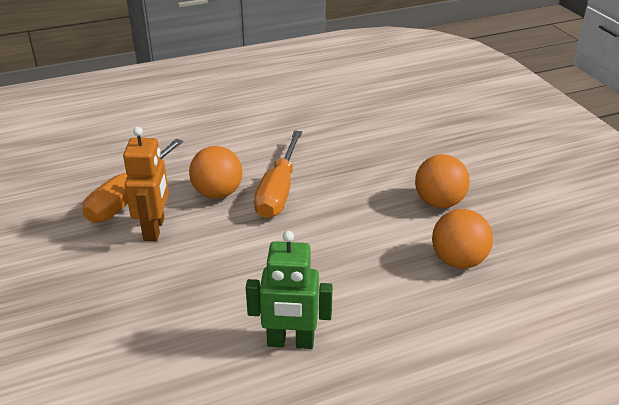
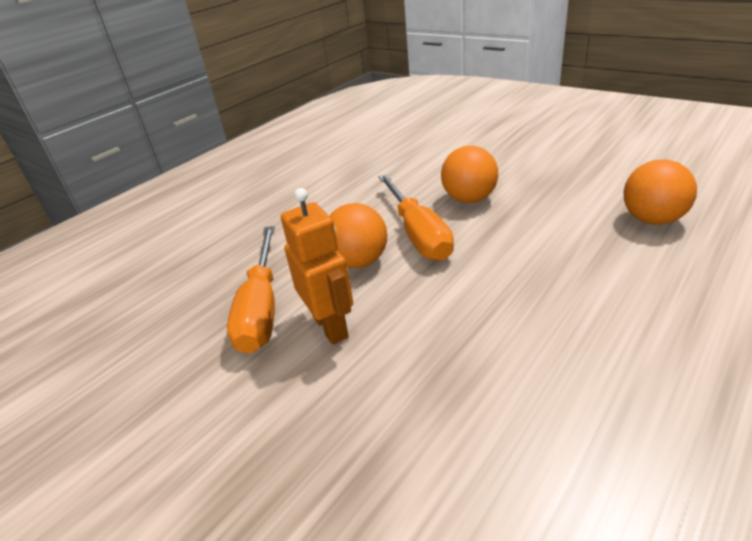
camera: 25 degrees left, 0 degrees up
(290, 342) = (625, 368): green robot -> none
(439, 202) = (568, 184): orange ball -> orange ball (469, 199)

